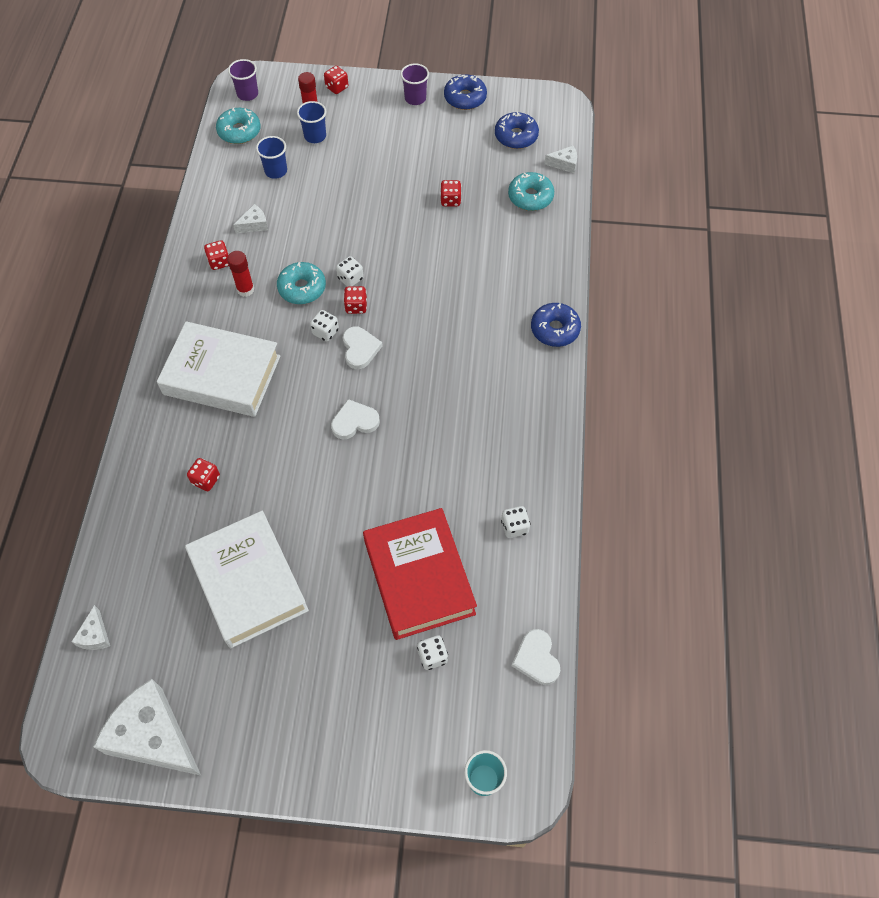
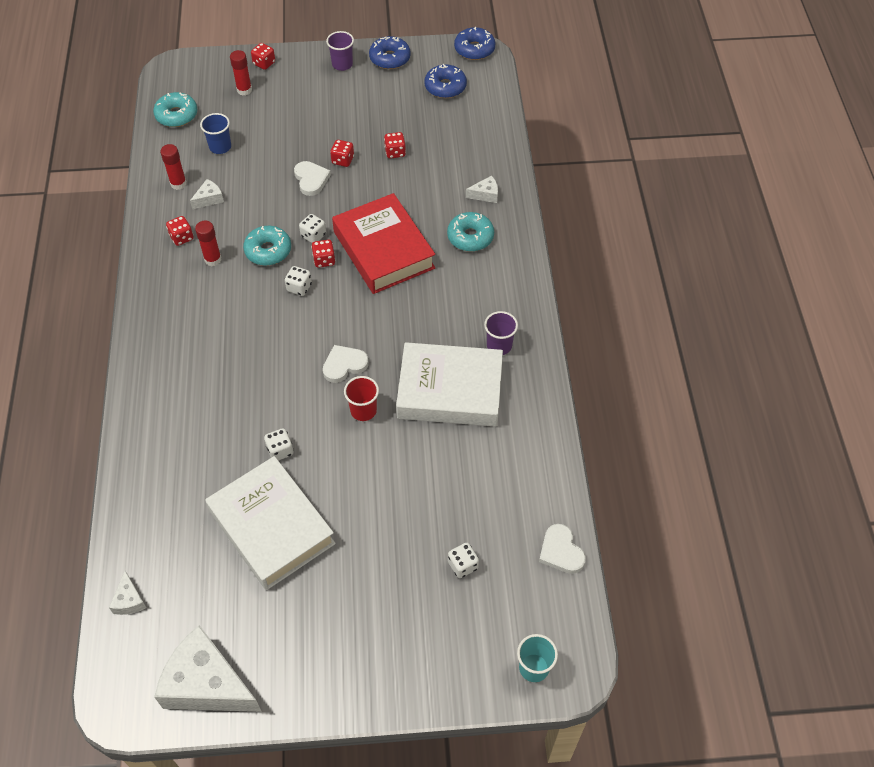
camera: 10 degrees left, 5 degrees down
(206, 480) = (210, 439): red dice -> red dice (343, 160)
(222, 375) = (206, 341): white book -> white book (450, 390)
(227, 204) = (178, 183): none -> red glue stick
(247, 94) = (177, 80): purple cup -> purple cup (499, 346)
(315, 136) = (252, 110): blue cup -> none
(360, 349) = (336, 298): white heart -> white heart (311, 179)
(364, 473) = (363, 410): none -> red cup
(419, 577) = (435, 496): red book -> red book (384, 250)
(514, 527) = (516, 437): white dice -> white dice (280, 450)
(530, 197) = (470, 140): turquoise donut -> turquoise donut (470, 237)
(555, 329) = (517, 255): blue donut -> blue donut (474, 49)
(564, 164) = (495, 106): white cheese -> white cheese (485, 194)

